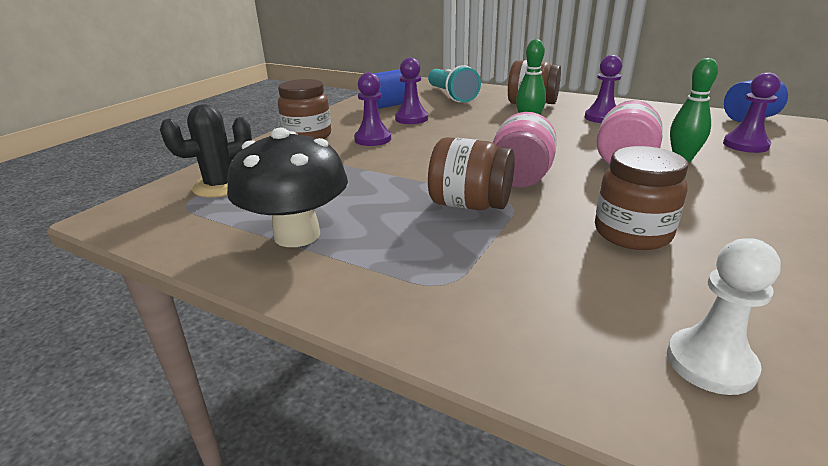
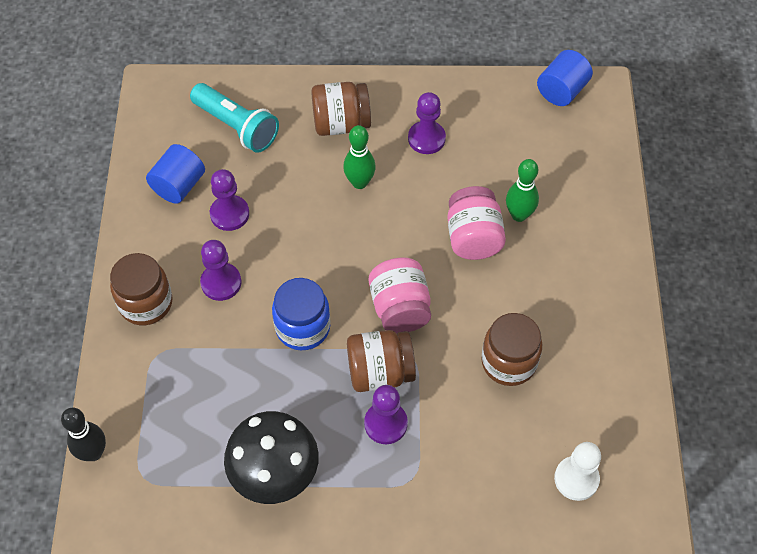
camera: 30 degrees left, 30 degrees up
(171, 183) = (93, 453): none -> black bowling pin
(221, 186) = (146, 436): black cactus -> none
(417, 168) = (303, 327): none -> blue jar
(745, 145) = (565, 163): purple pawn -> purple pawn (385, 424)

